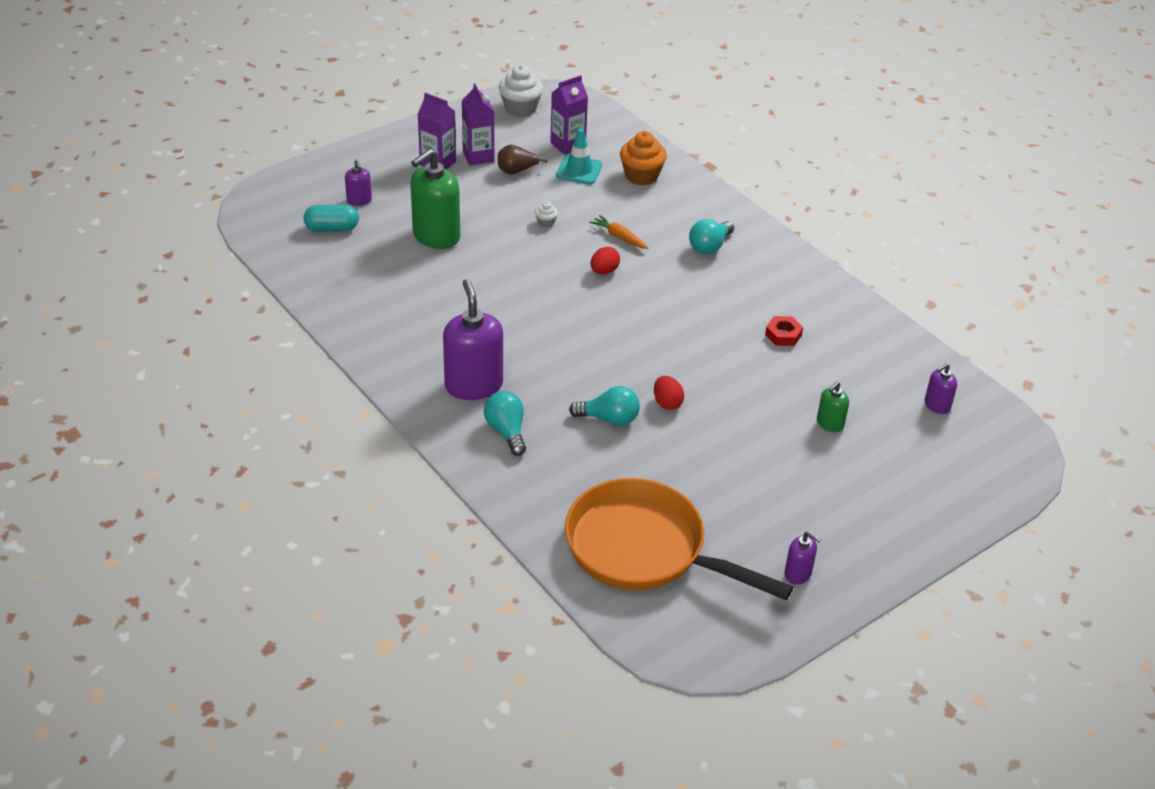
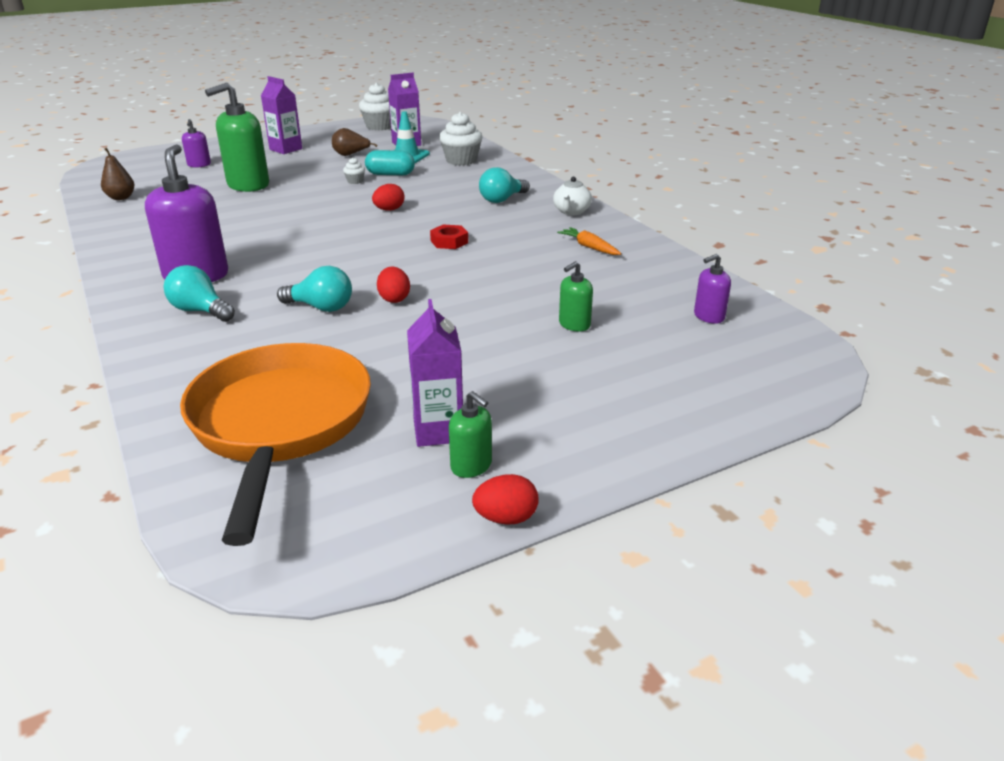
camera: 10 degrees right, 10 degrees down
(316, 267) = (121, 198): none -> brown pear
(332, 228) = (159, 178): turquoise capsule -> turquoise capsule (390, 174)
(478, 156) = (324, 147): purple carton -> purple carton (438, 431)
(506, 431) = (200, 311): turquoise light bulb -> turquoise light bulb turned 45 degrees counterclockwise
(619, 237) = (418, 191): orange carrot -> orange carrot (589, 247)
(641, 176) = (461, 160): orange cupcake -> white cupcake
(644, 549) = (280, 425): orange pan -> orange pan turned 45 degrees clockwise
(783, 335) = (549, 256): red nut -> red nut (449, 242)
(784, 263) = (571, 212): none -> white teapot
(798, 574) = (471, 466): purple soap dispenser -> green soap dispenser
(835, 614) = (506, 518): none -> red egg

